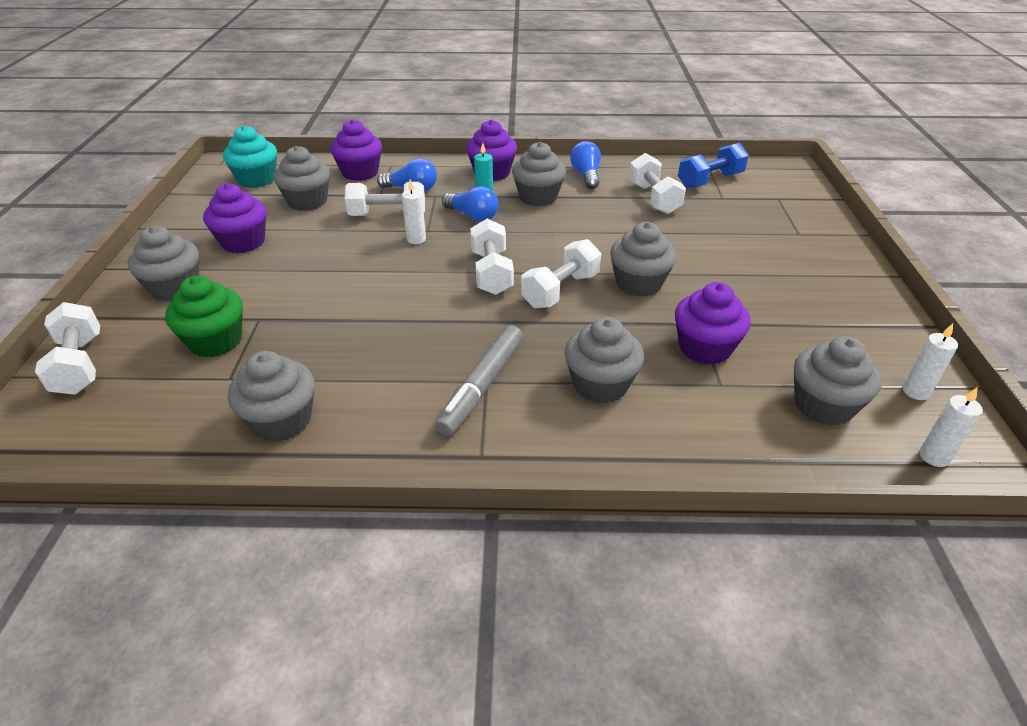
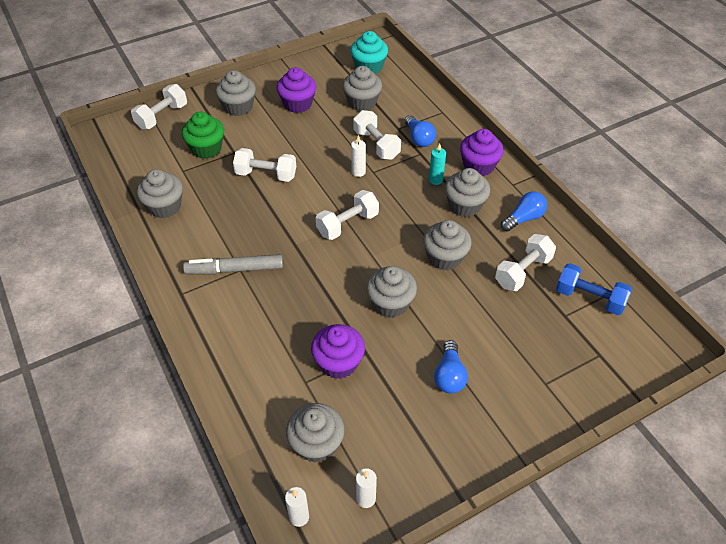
camera: 60 degrees right, 10 degrees up
(360, 173) = (418, 104): purple cupcake -> none
(472, 216) = (409, 184): blue light bulb -> blue light bulb (449, 375)
(561, 290) = (352, 266): white dumbbell -> white dumbbell (266, 175)
(600, 385) = (268, 322): grey cupcake -> grey cupcake (445, 257)

